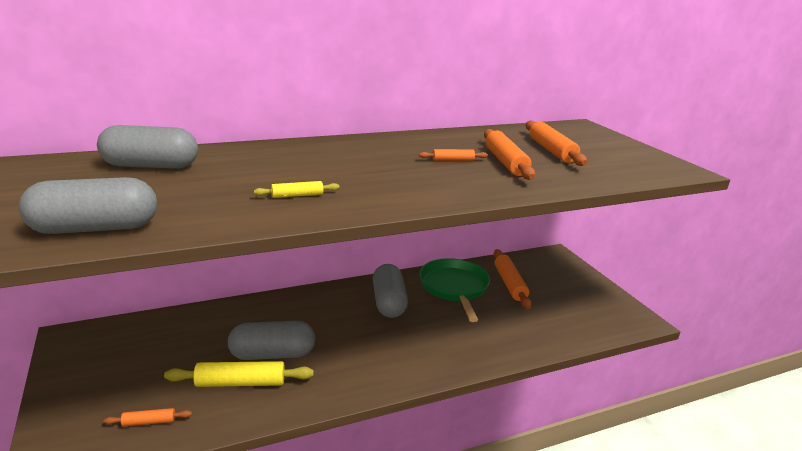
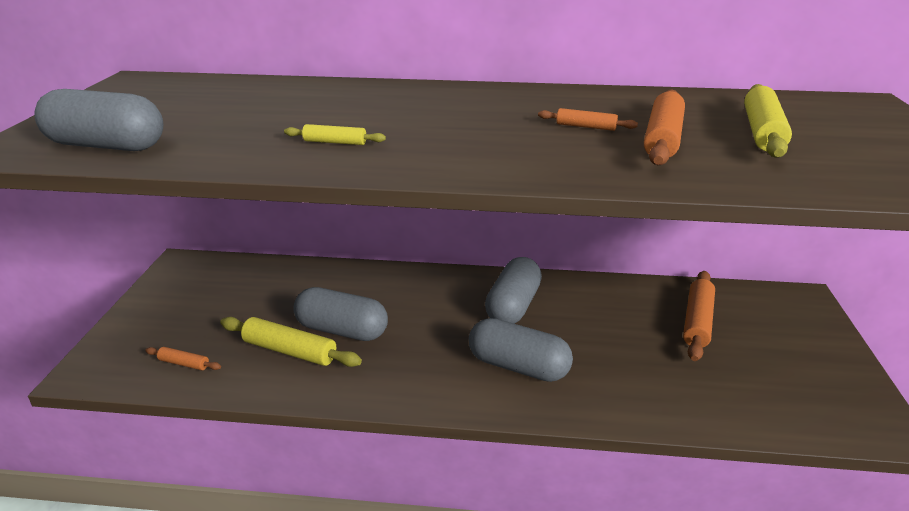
camera: 30 degrees right, 5 degrees up
(150, 166) = (233, 93): grey capsule -> grey capsule (518, 367)
(454, 287) = (612, 308): green pan -> none
(552, 151) = (762, 132): orange rolling pin -> yellow rolling pin

